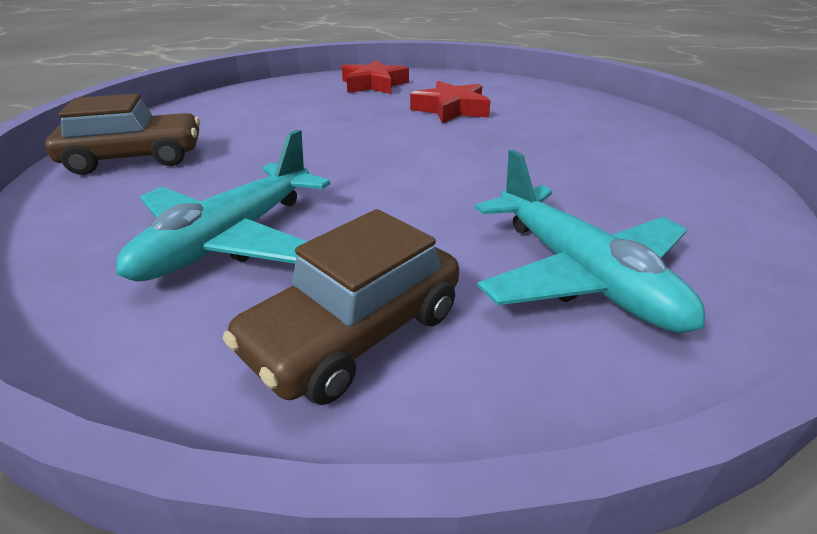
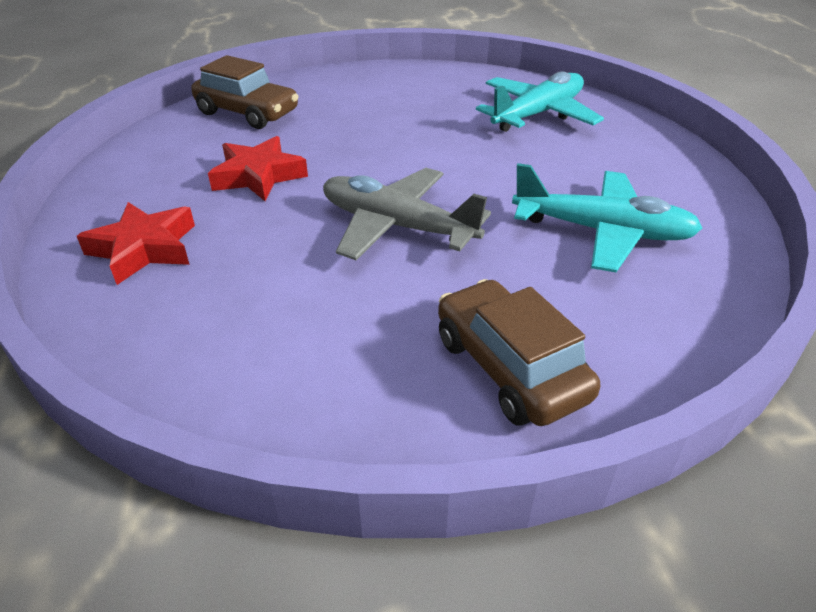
camera: 105 degrees left, 5 degrees up
(338, 145) = (397, 226): none -> grey plane
(355, 332) = (640, 165): brown car -> brown car (247, 113)

